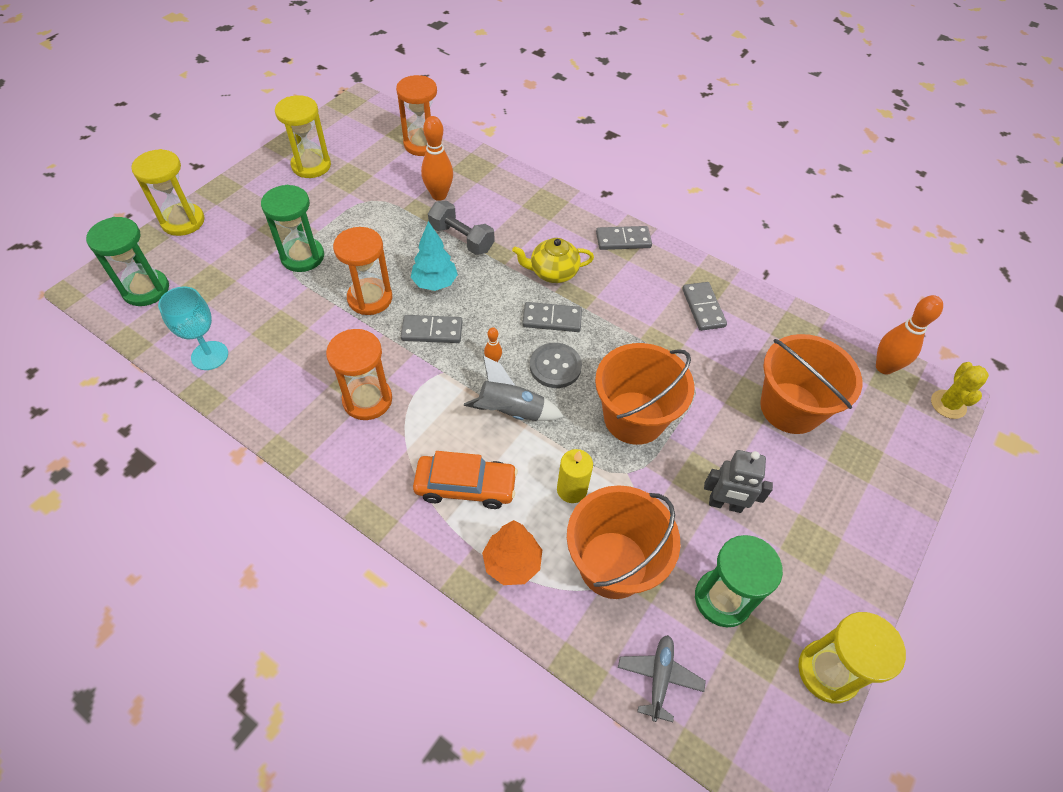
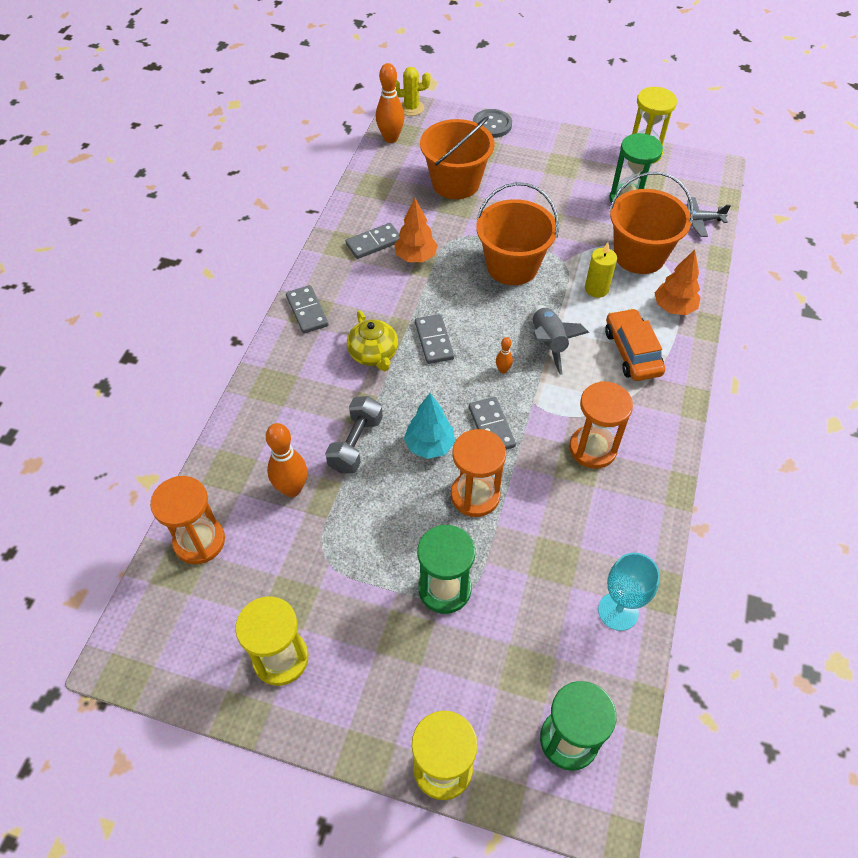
camera: 105 degrees left, 0 degrees up
(555, 366) = (487, 325): grey button -> grey button (492, 125)
(672, 336) = (416, 257): none -> orange tree
(725, 504) = (559, 207): grey robot -> none

